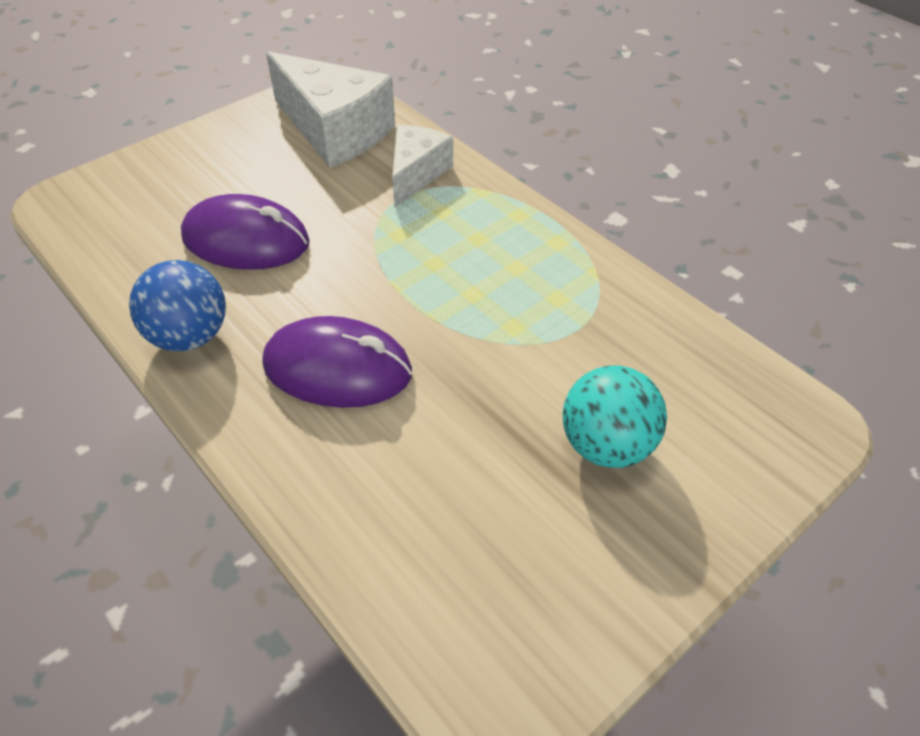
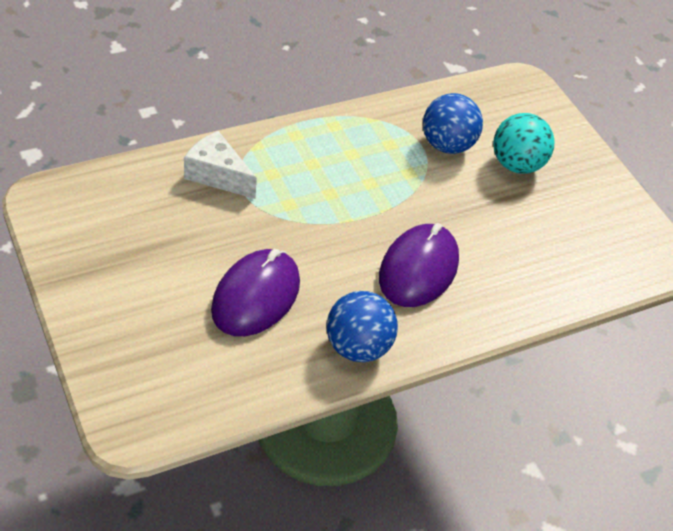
camera: 80 degrees left, 0 degrees up
(334, 131) = (125, 210): white cheese -> none
(595, 356) = (447, 145): none -> blue ball

